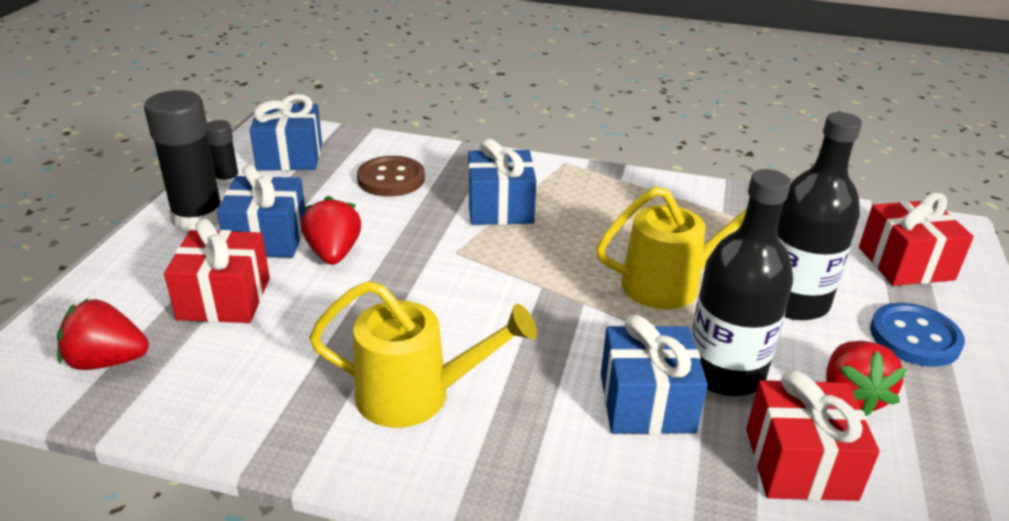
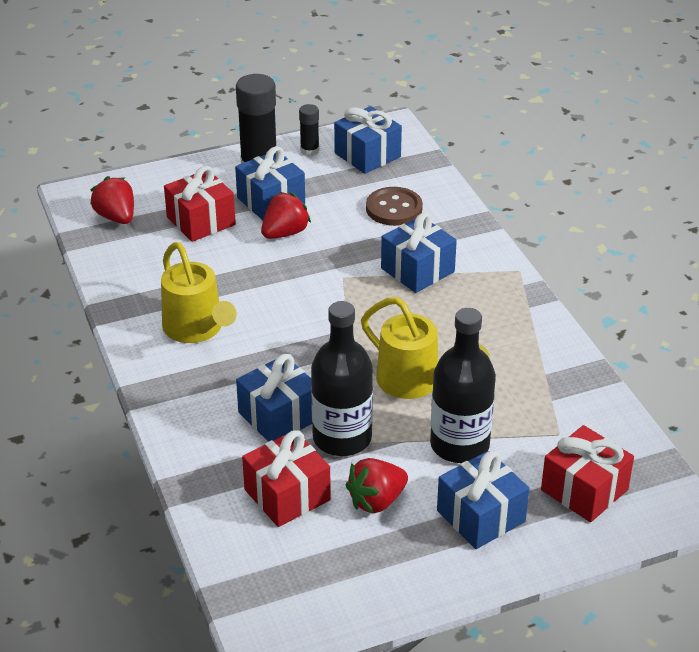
camera: 55 degrees right, 5 degrees up
(914, 337) = (481, 516): blue button -> blue gift

